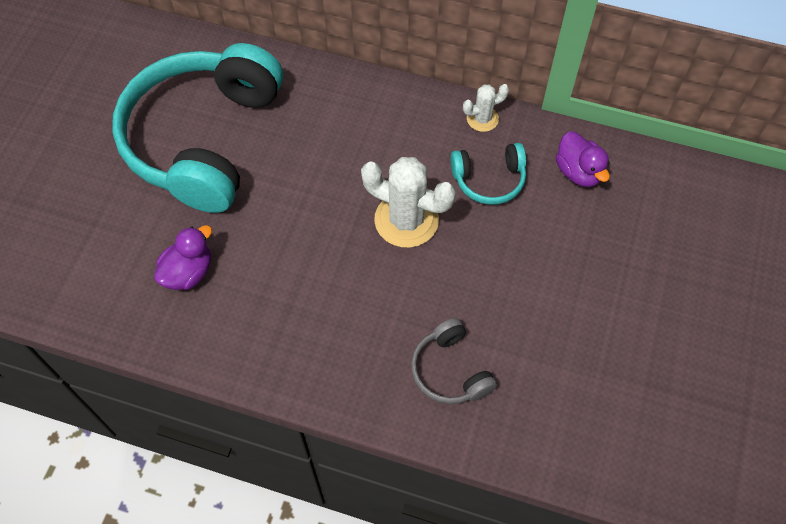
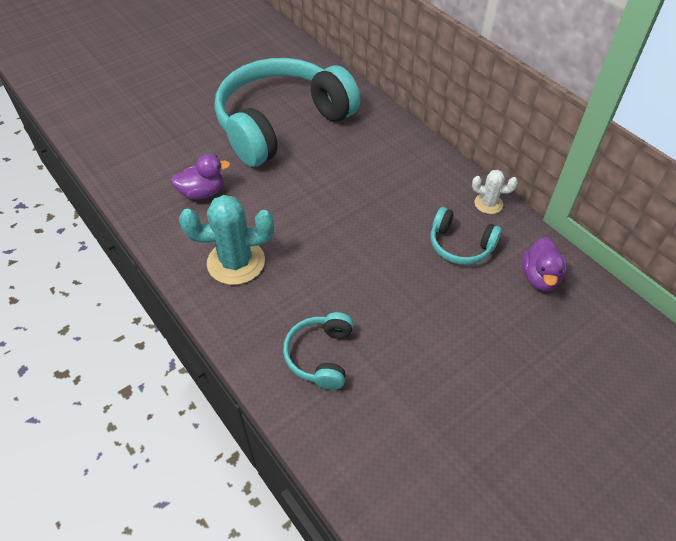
camera: 35 degrees right, 10 degrees down
(292, 328) = (236, 262): none -> turquoise cactus
(406, 220) = (375, 238): white cactus -> none
(450, 370) = (321, 356): grey headphones -> turquoise headphones

